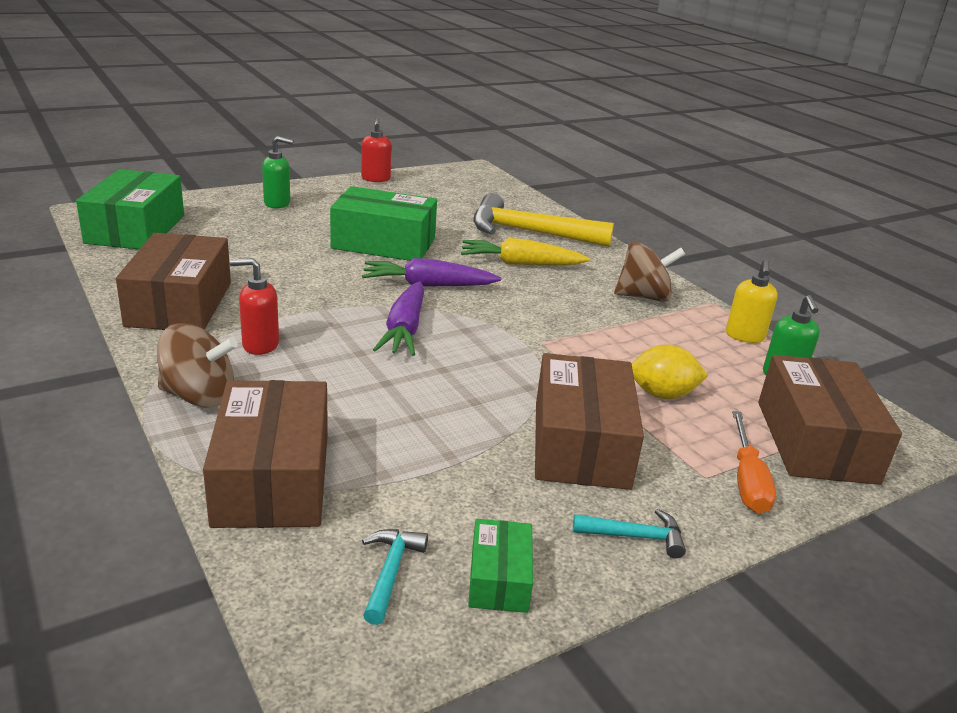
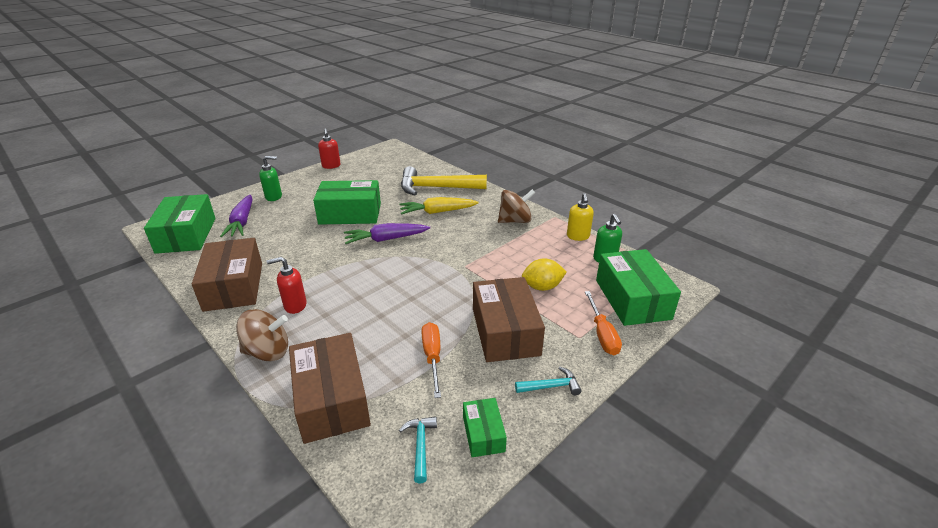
camera: 10 degrees left, 5 degrees up
(404, 329) = (381, 274): purple carrot -> purple carrot (242, 222)
(450, 454) = (432, 357): none -> orange screwdriver
(815, 441) = (632, 299): brown box -> green box

